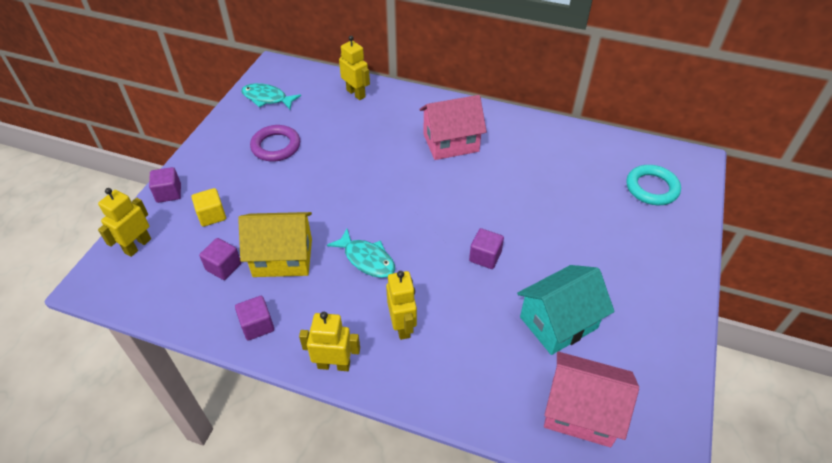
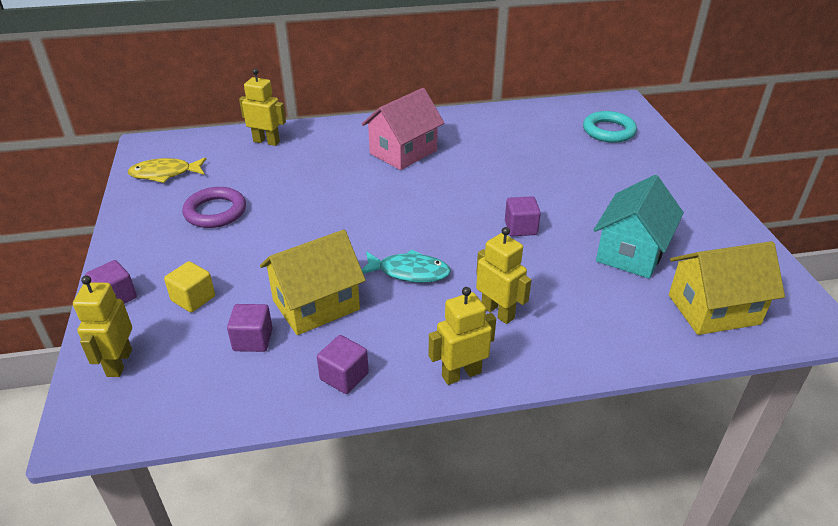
camera: 30 degrees left, 10 degrees down
(267, 98) = (165, 174): turquoise fish -> yellow fish
(581, 411) = (713, 309): pink house -> yellow house

